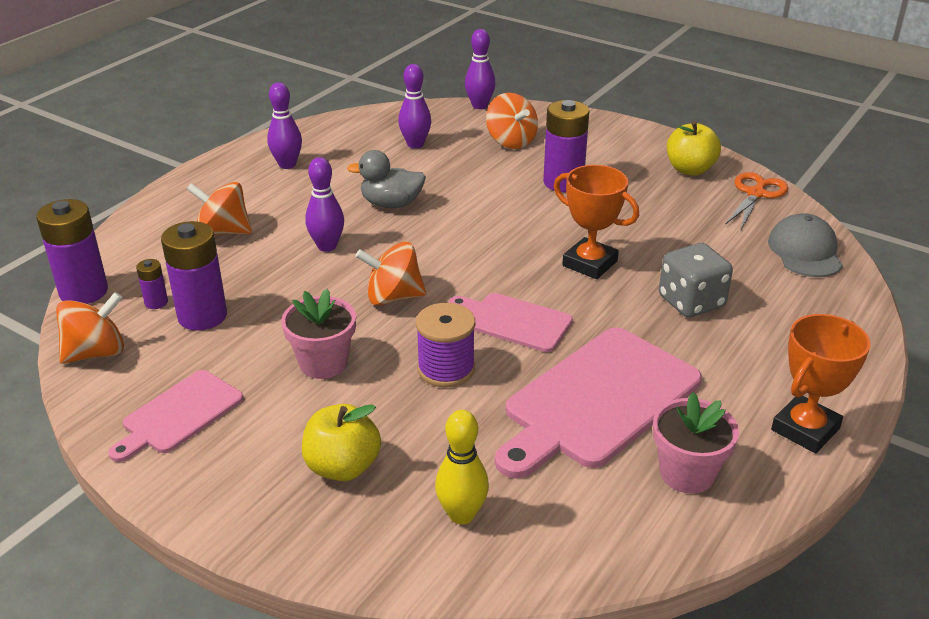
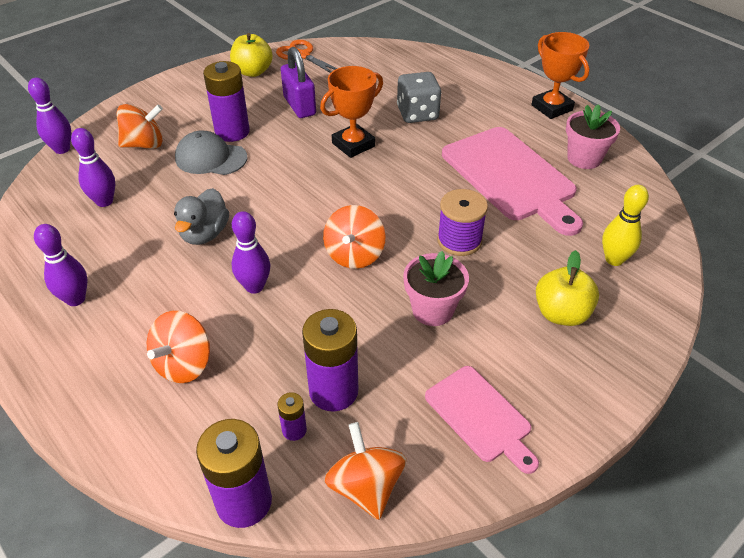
camera: 75 degrees left, 10 degrees up
(514, 321) = (412, 195): pink cutting board -> none
(643, 213) = (299, 106): none -> purple padlock
(805, 251) = (380, 57): grey cap -> grey cap (211, 158)

